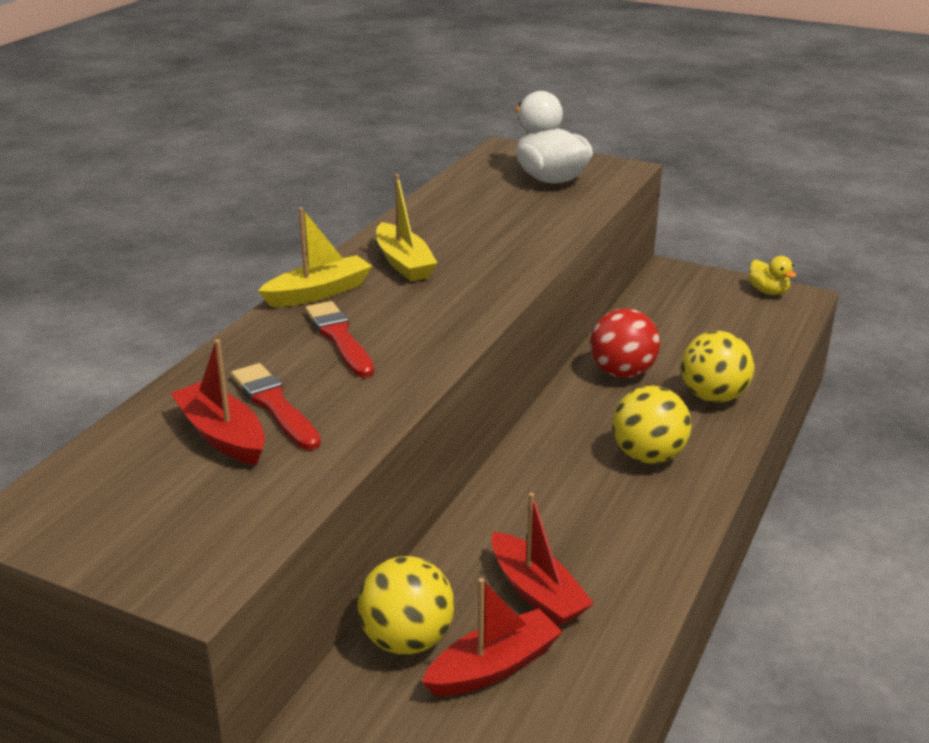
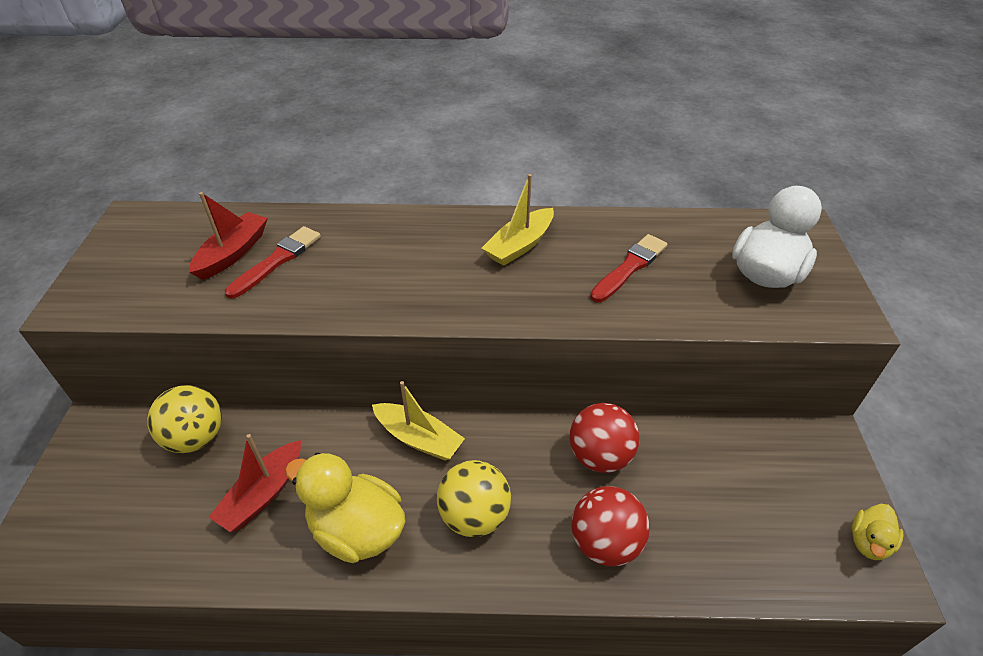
camera: 65 degrees right, 15 degrees up
(318, 293) = (443, 222): yellow boat -> yellow boat (418, 438)
(339, 338) = (381, 256): red brush -> red brush (629, 267)
(493, 667) = (176, 495): red boat -> none
(625, 532) = (357, 530): none -> yellow duck
(713, 397) = (605, 543): yellow ball -> red ball

